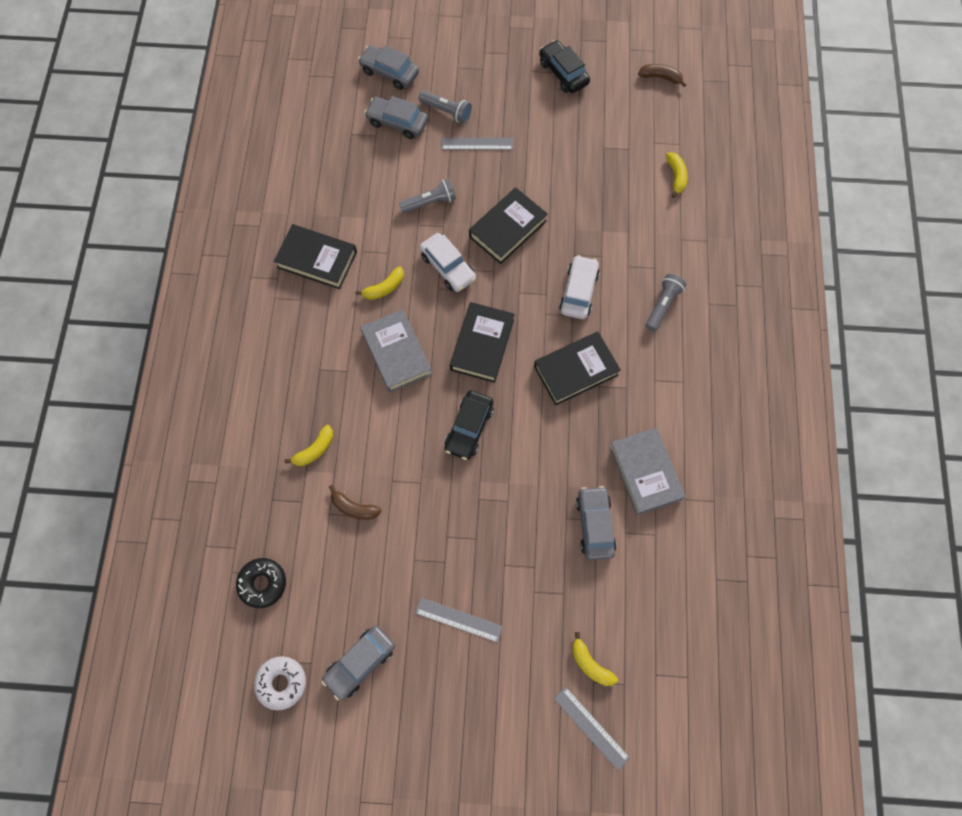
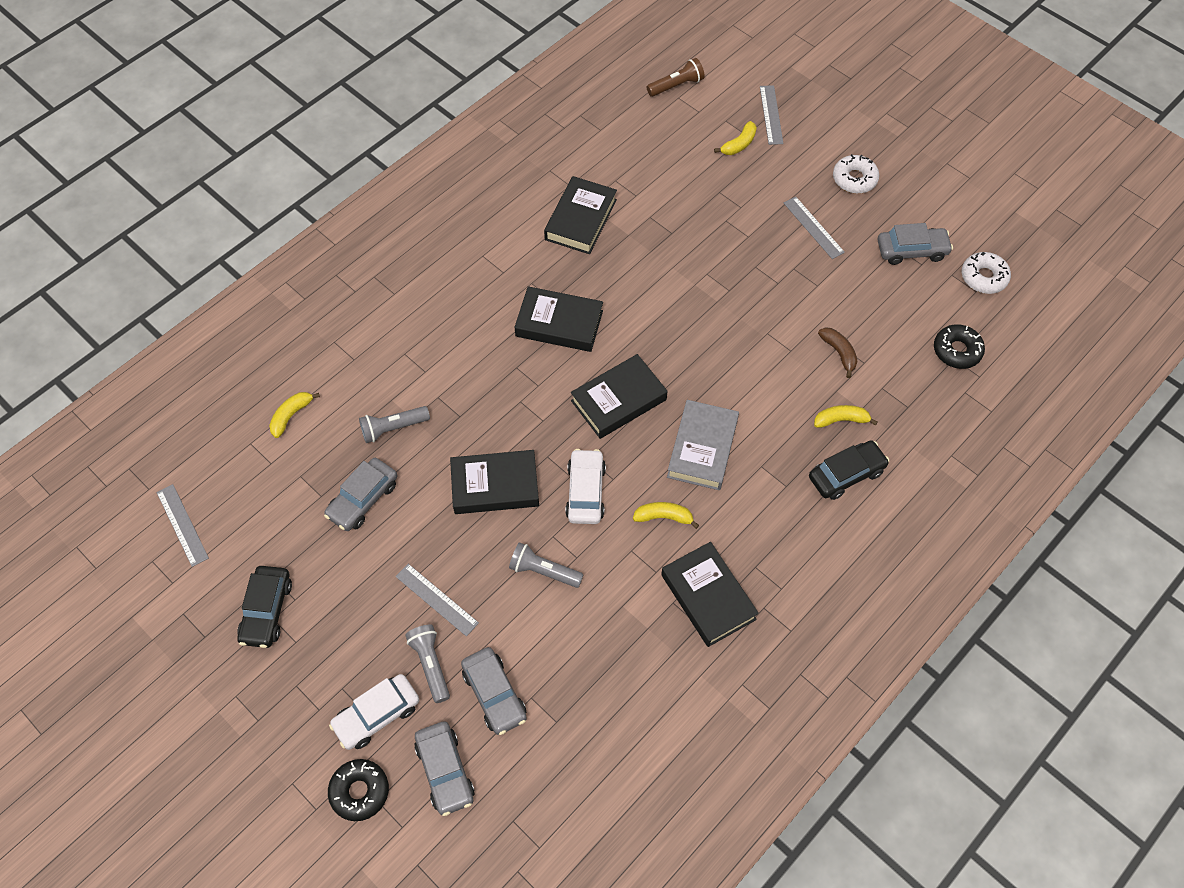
camera: 140 degrees left, 10 degrees down
(424, 35) = (359, 791): none -> black donut
(462, 708) = (854, 179): none -> white donut
(469, 428) = (691, 344): black car -> black car (846, 474)
(578, 292) = (490, 382): white car -> white car (377, 715)
(590, 664) = (739, 144): yellow banana -> yellow banana turned 45 degrees clockwise
(594, 525) = (654, 215): grey car -> grey car (363, 499)
(645, 473) = (580, 219): grey book -> black book
(661, 77) = (182, 525): brown banana -> grey ruler
(662, 305) = (433, 320): grey flashlight -> grey flashlight (393, 428)
(701, 690) = (676, 86): none -> brown flashlight

